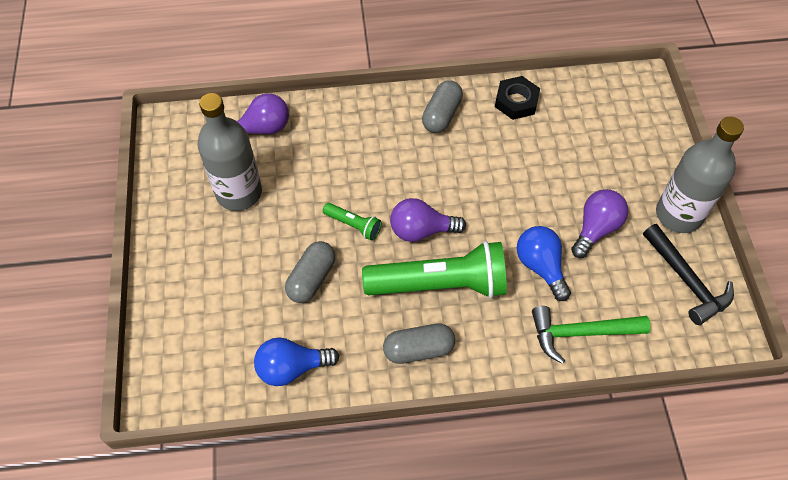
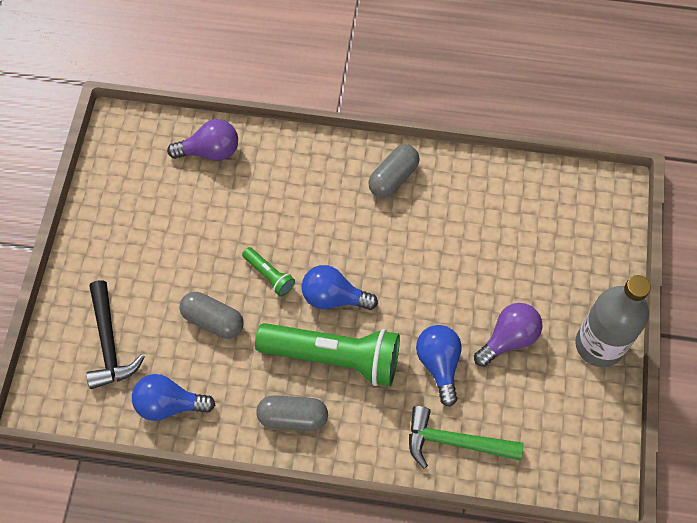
camera: 15 degrees right, 5 degrees up
(239, 193) = (169, 214): grey bottle -> none
(311, 278) = (213, 320): grey capsule -> grey capsule turned 75 degrees clockwise
(421, 230) = (333, 297): purple light bulb -> blue light bulb
(516, 101) = (475, 181): black nut -> none
(686, 280) = (581, 416): black hammer -> black hammer (109, 343)

